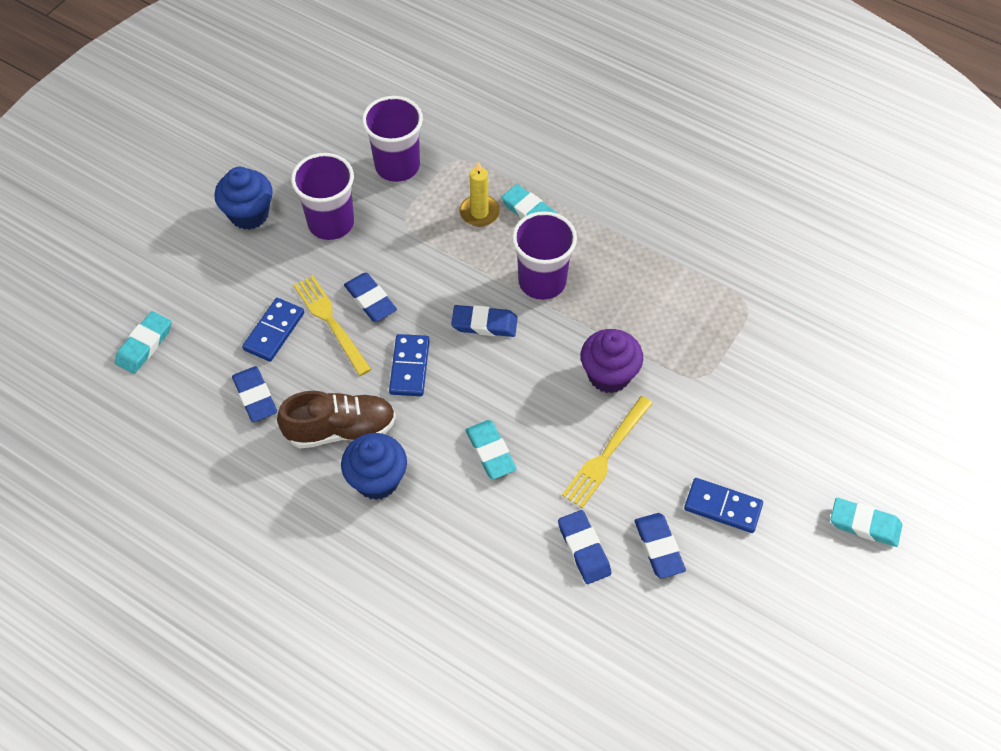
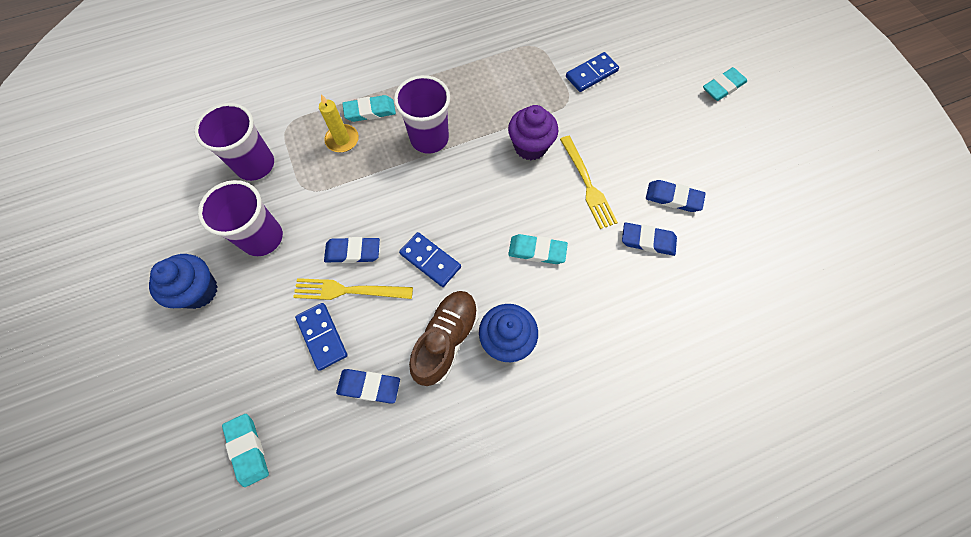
camera: 55 degrees left, 10 degrees up
(484, 324) = (434, 192): blue eraser -> none
(723, 507) = (667, 147): blue domino -> blue domino (591, 74)

